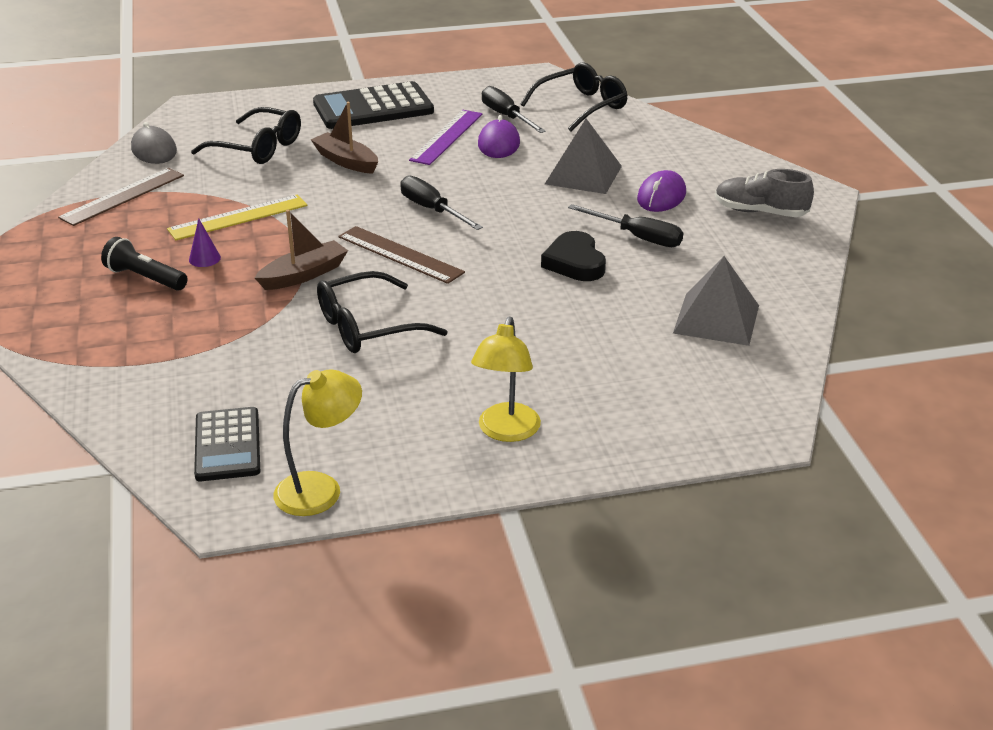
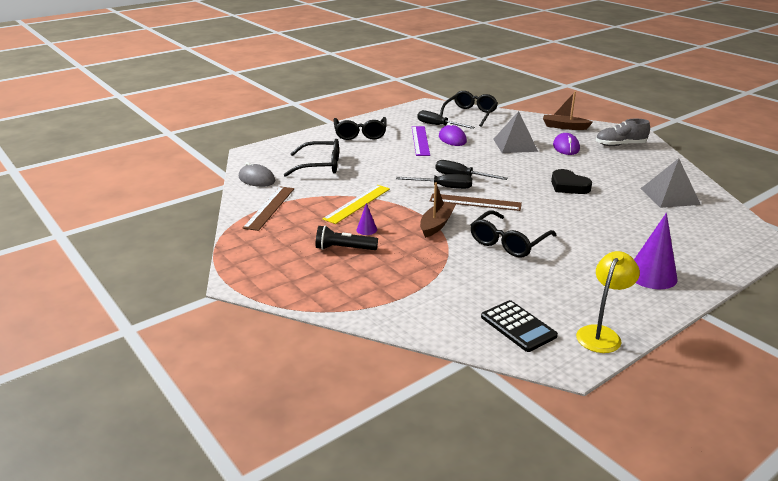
camera: 25 degrees left, 5 degrees down
(346, 161) = (381, 163): brown boat -> brown boat (564, 127)
(373, 108) = (360, 134): black calculator -> black glasses
(506, 431) = (651, 275): yellow lamp -> purple cone
(637, 237) = (581, 168): black screwdriver -> black screwdriver (443, 187)

